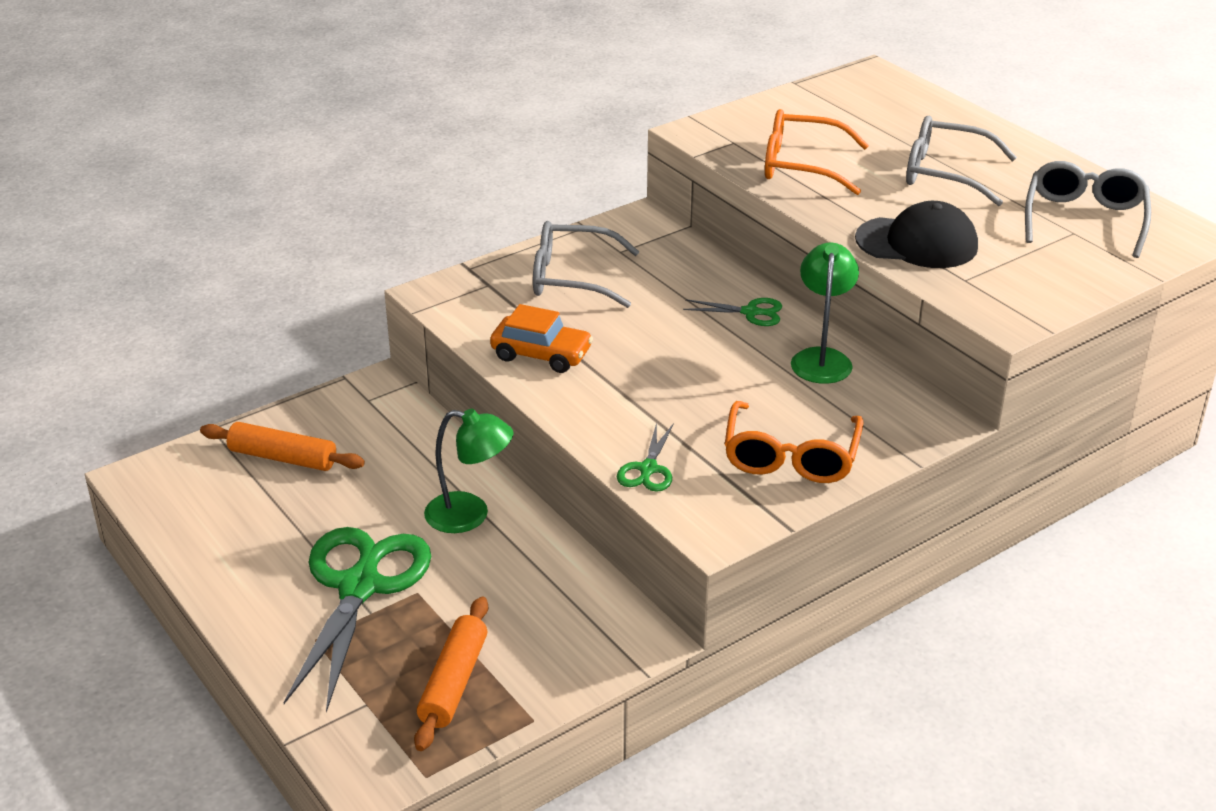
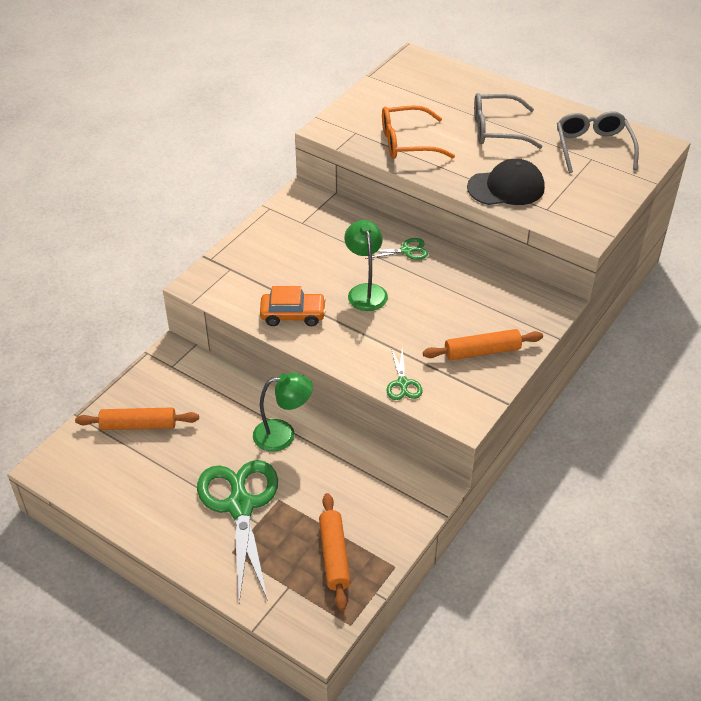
camera: 20 degrees left, 10 degrees up
(572, 278) = (281, 251): grey glasses -> none
(790, 457) = (482, 351): orange glasses -> orange rolling pin
(821, 358) = (465, 274): green lamp -> green lamp (365, 291)

